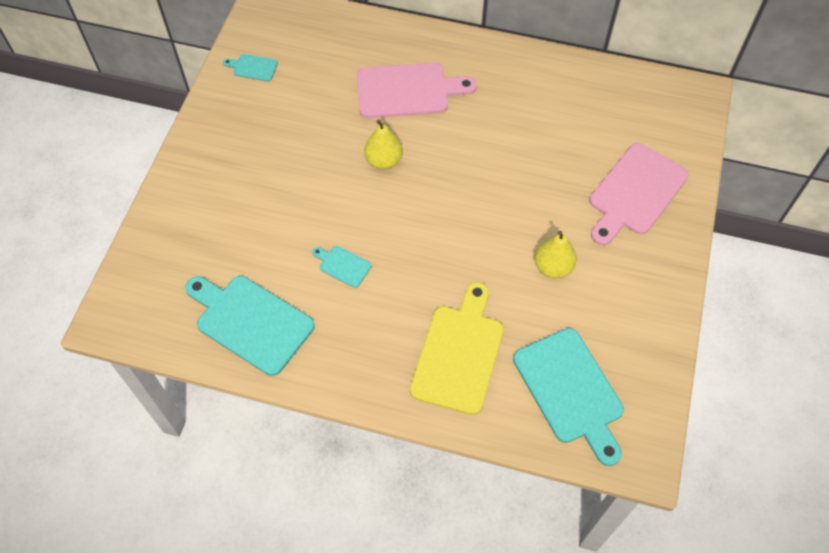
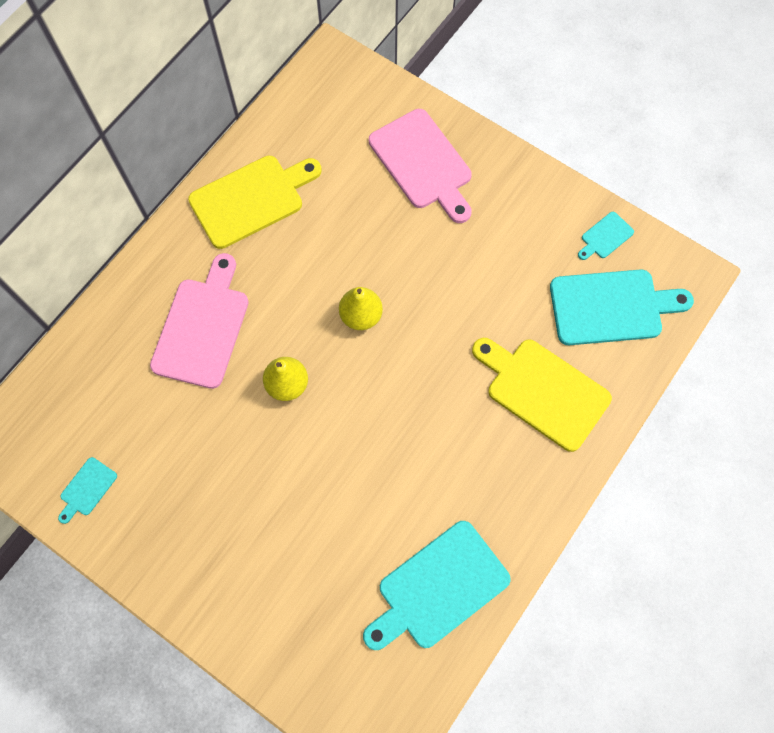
camera: 70 degrees left, 10 degrees up
(343, 265) = (403, 470): turquoise cutting board -> turquoise cutting board (605, 237)
(533, 84) = (251, 199): none -> yellow cutting board
(553, 267) = (478, 270): yellow pear -> yellow pear (361, 316)

